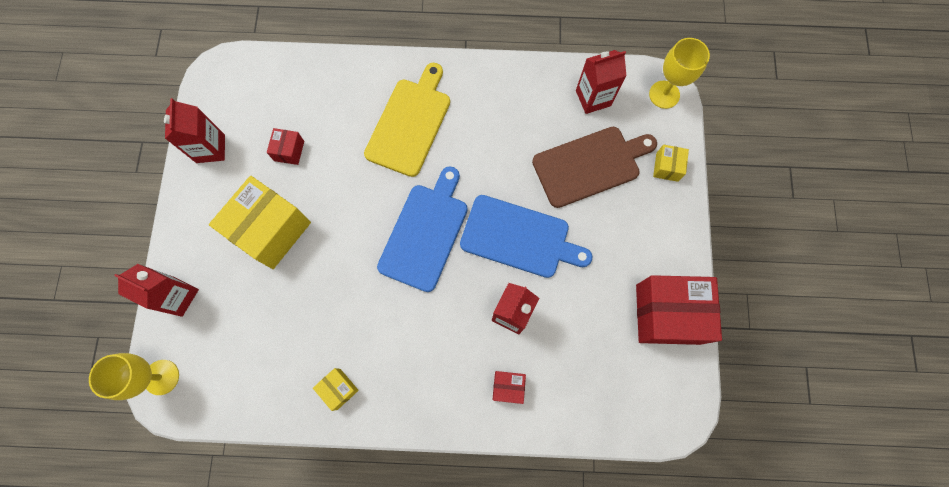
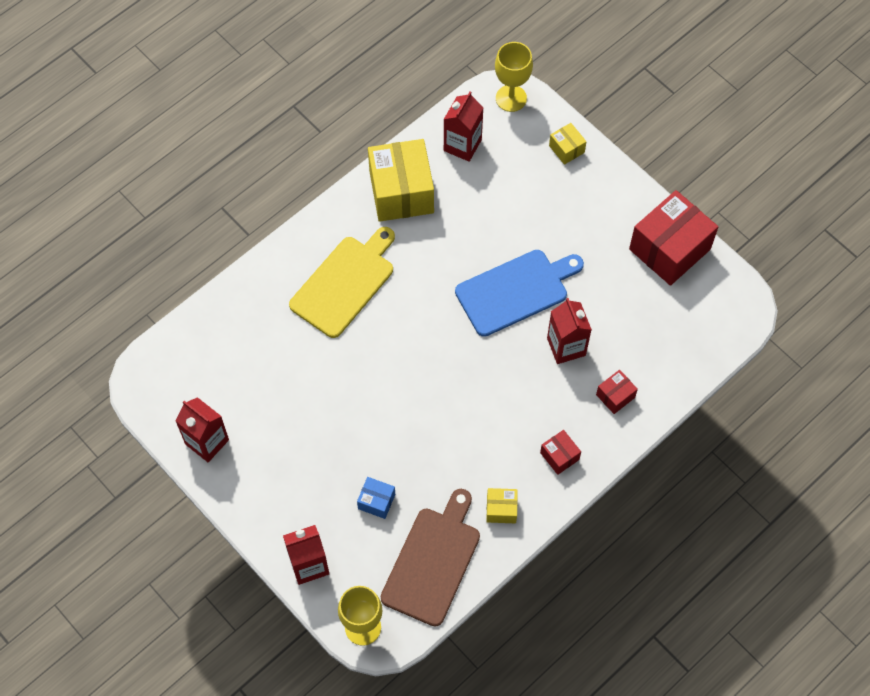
camera: 45 degrees left, 10 degrees down
(266, 296) = (376, 501): none -> blue box
(270, 230) = (325, 454): yellow box -> yellow box (401, 192)
(289, 151) = (273, 387): red box -> red box (559, 456)
(410, 123) = (345, 283): yellow cutting board -> yellow cutting board turned 60 degrees clockwise
(425, 232) = (444, 349): blue cutting board -> none
(590, 165) = (511, 195): brown cutting board -> brown cutting board (433, 561)

